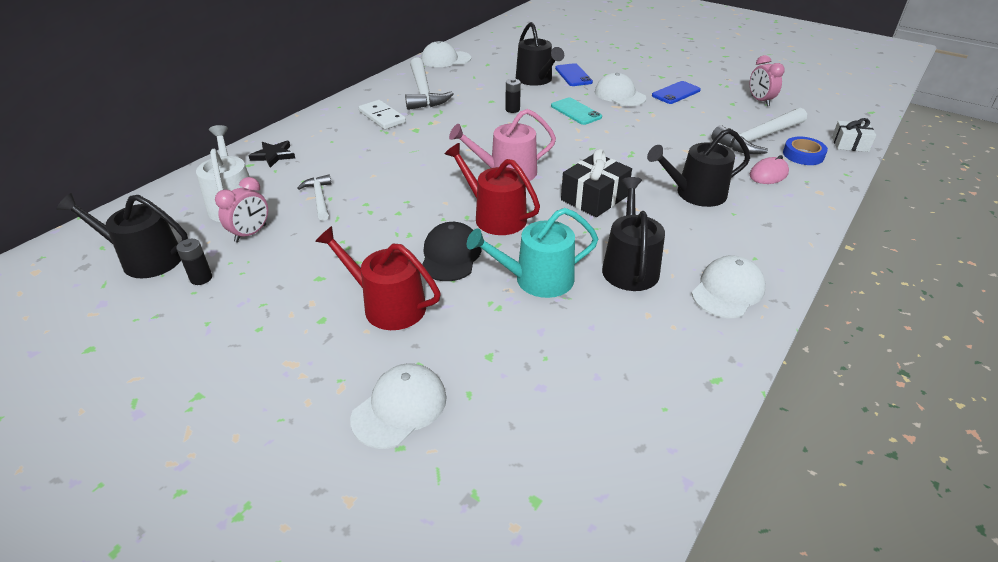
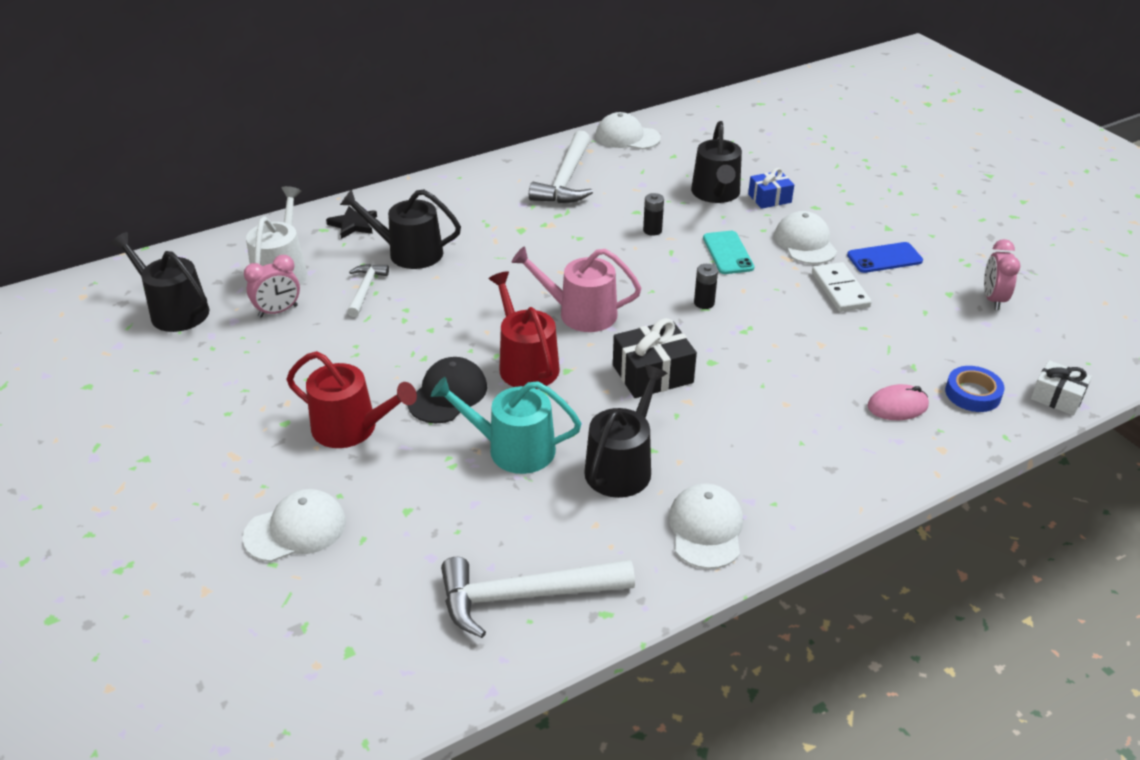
camera: 25 degrees right, 0 degrees up
(201, 278) = (209, 346): black battery -> black battery (704, 303)
(382, 117) = (496, 203): white domino -> white domino (840, 290)
(388, 305) = (351, 428): red watering can -> red watering can turned 150 degrees clockwise
(573, 75) = (769, 198): blue phone -> blue gift
(695, 194) = (777, 404): black watering can -> black watering can (409, 252)
(727, 290) = (706, 529): white cap -> white cap turned 60 degrees counterclockwise
(758, 139) = (933, 354): white hammer -> white hammer (524, 596)

